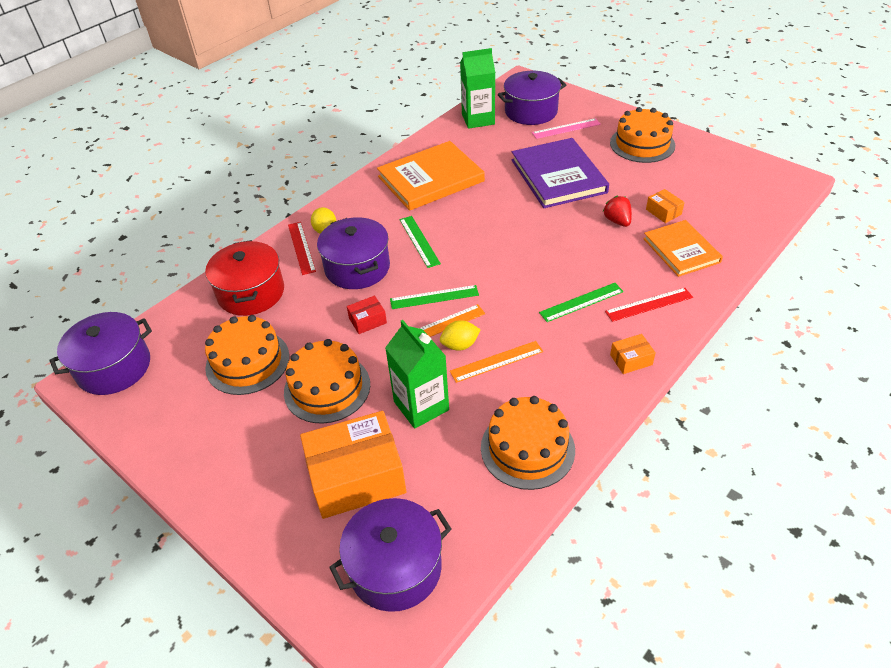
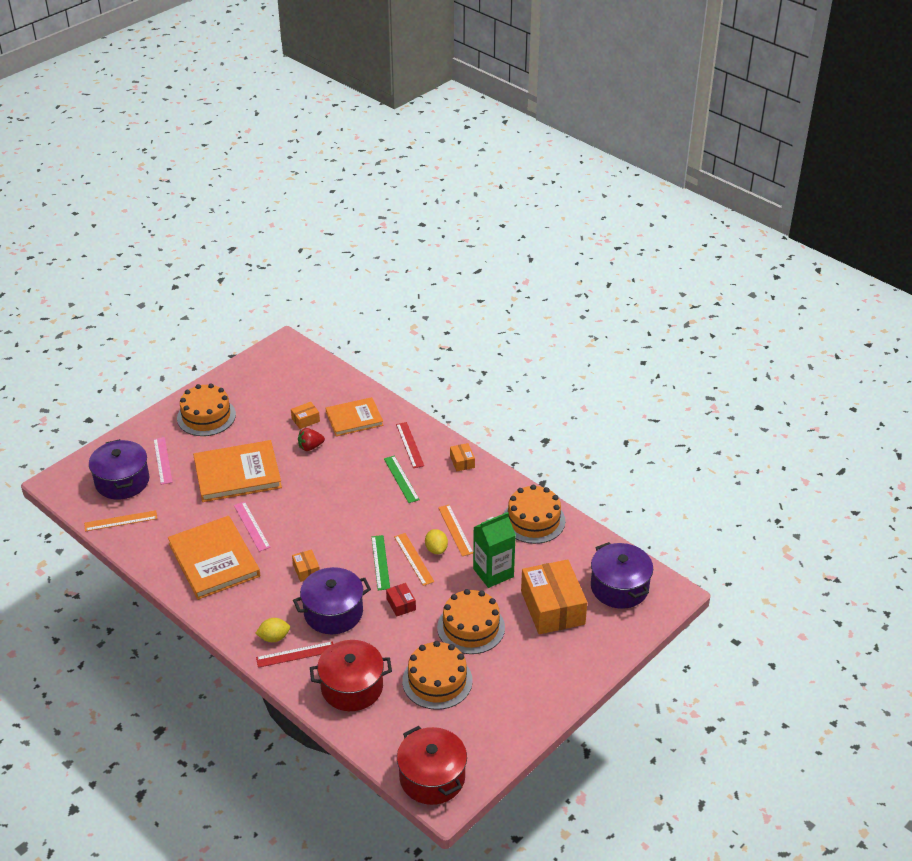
camera: 90 degrees left, 5 degrees down
(114, 367) = (432, 777): purple pot -> red pot
(419, 241) = (306, 570): green ruler -> orange box
(478, 119) = (121, 521): green carton -> orange ruler
(481, 196) = (251, 526): none -> pink ruler
(558, 176) = (237, 474): purple book -> orange book

